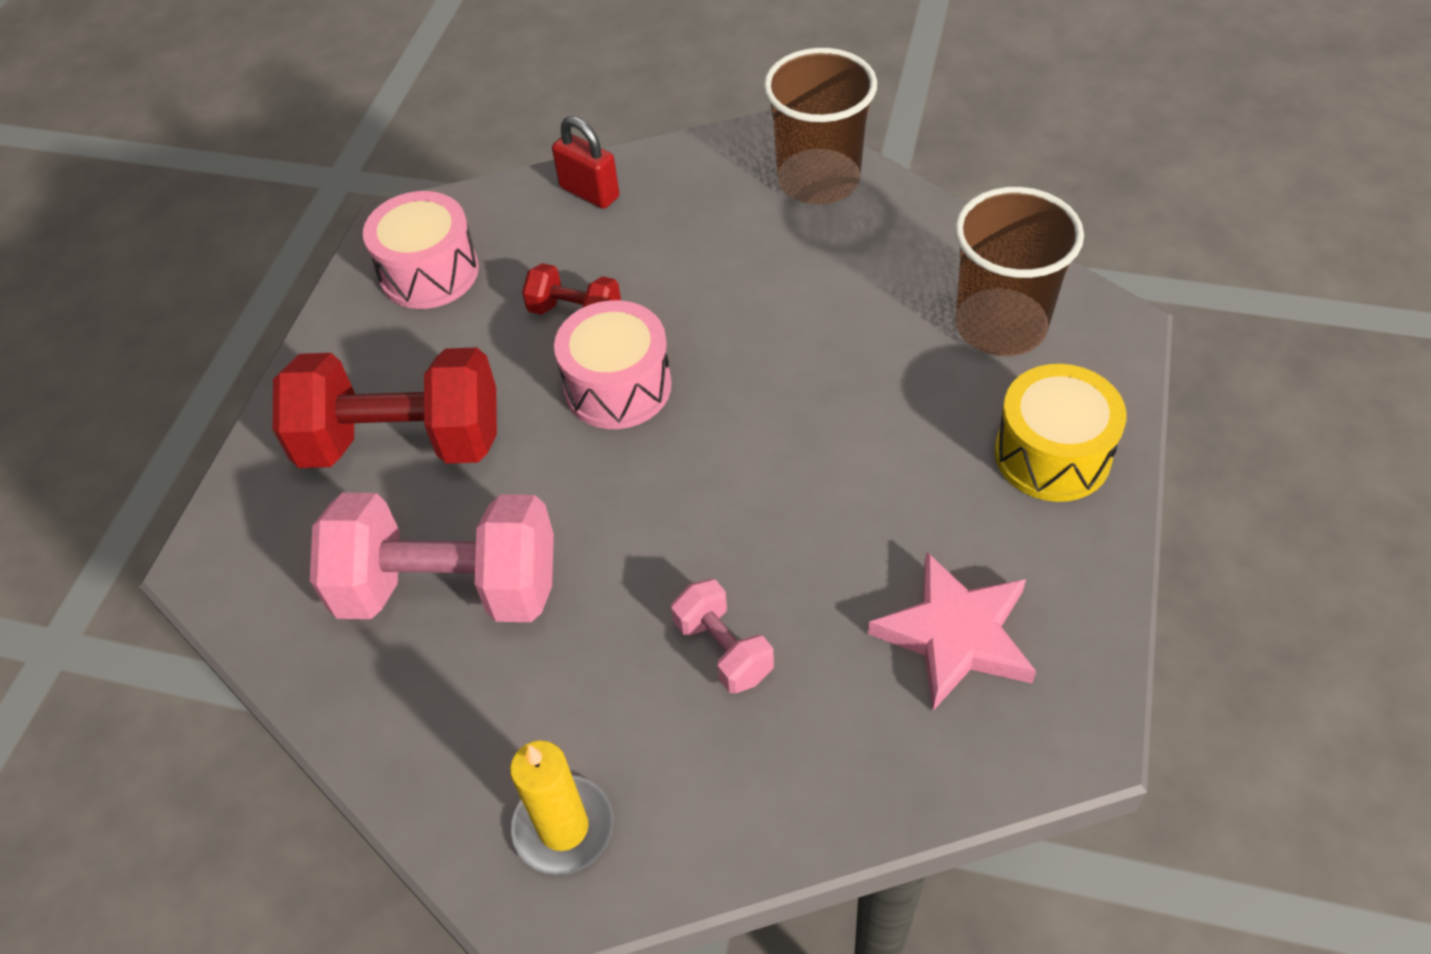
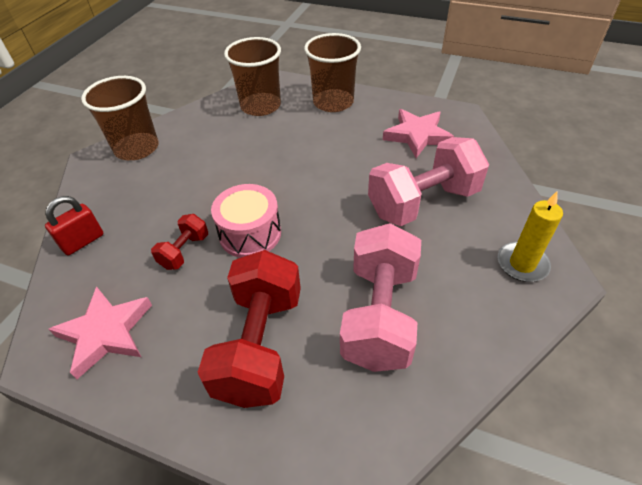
camera: 85 degrees left, 5 degrees down
(429, 272) = (106, 333): pink drum -> pink star
(724, 649) = (423, 202): pink dumbbell -> pink dumbbell, size x2.07
(1052, 454) = (333, 102): yellow drum -> brown cup

